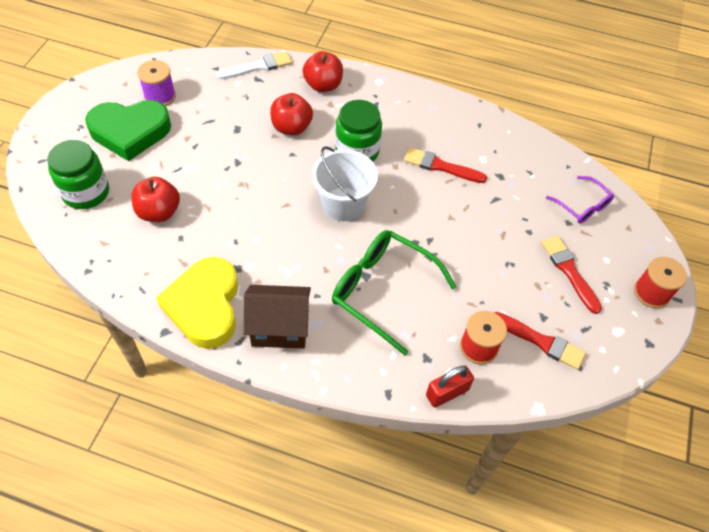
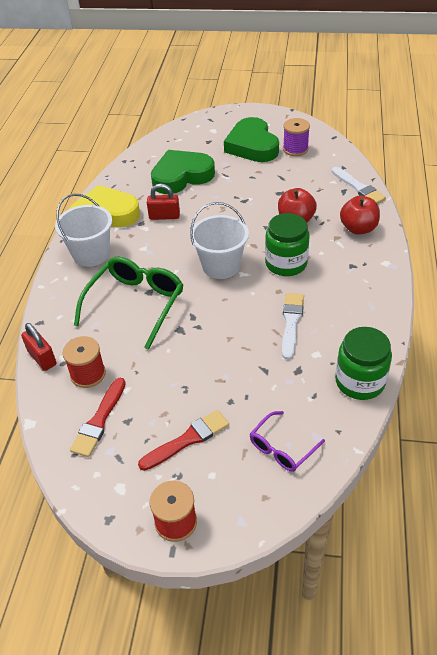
camera: 85 degrees right, 10 degrees down
(86, 192) = (189, 143): green jar -> green jar (360, 381)
(159, 212) = (181, 176): red apple -> green heart
(234, 242) = (164, 216): none -> red padlock
(279, 328) = (91, 254): brown house -> white bucket
(441, 166) = (291, 322): red brush -> white brush

